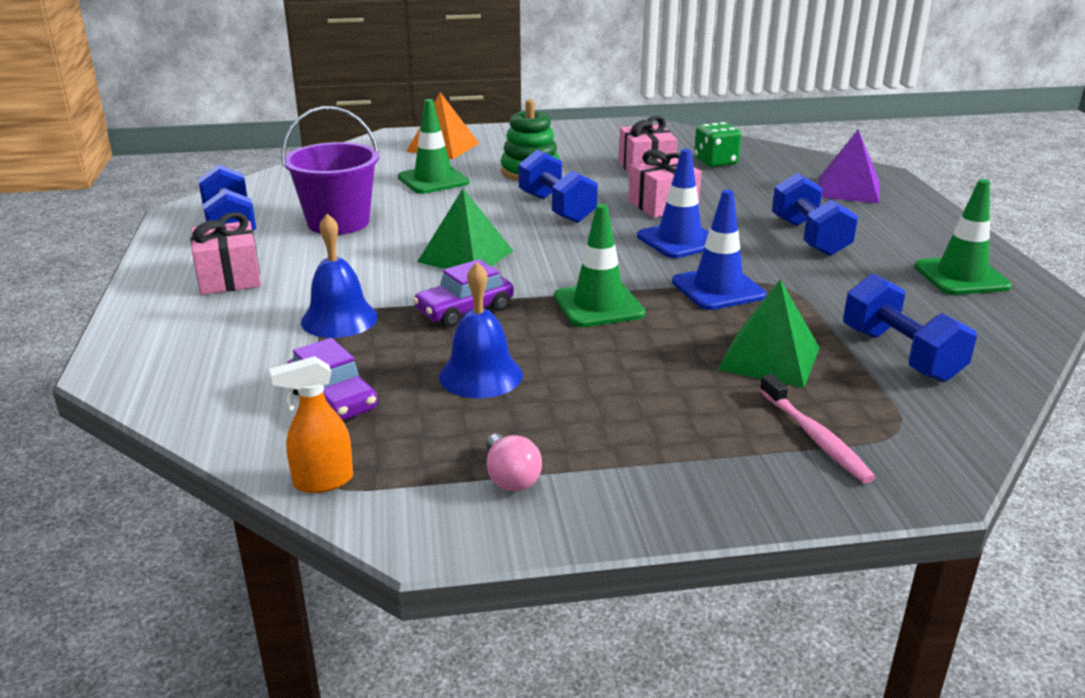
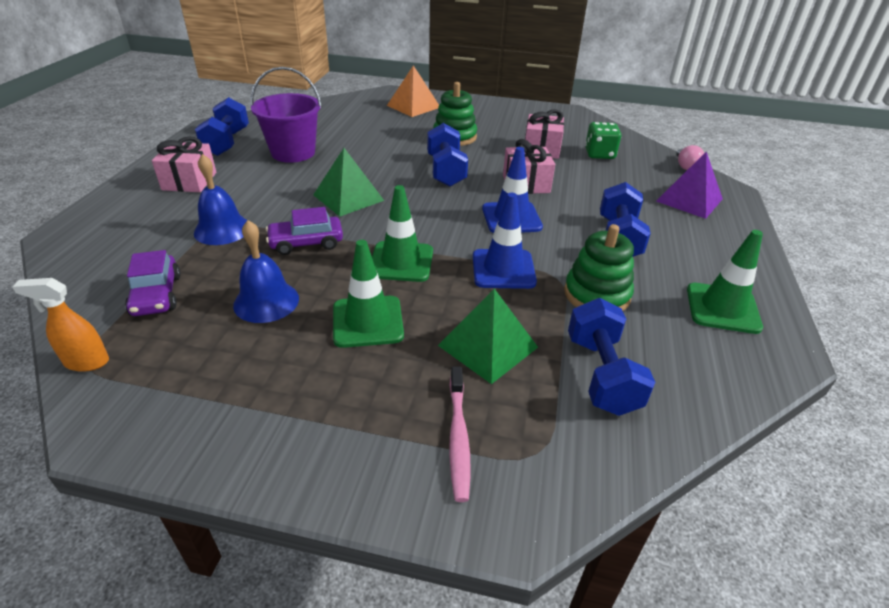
camera: 20 degrees right, 10 degrees up
(433, 180) = (383, 131): green traffic cone -> green traffic cone (367, 321)
(510, 478) = (202, 400): pink light bulb -> pink light bulb (686, 166)
(834, 291) = (596, 294): none -> green stacking toy

